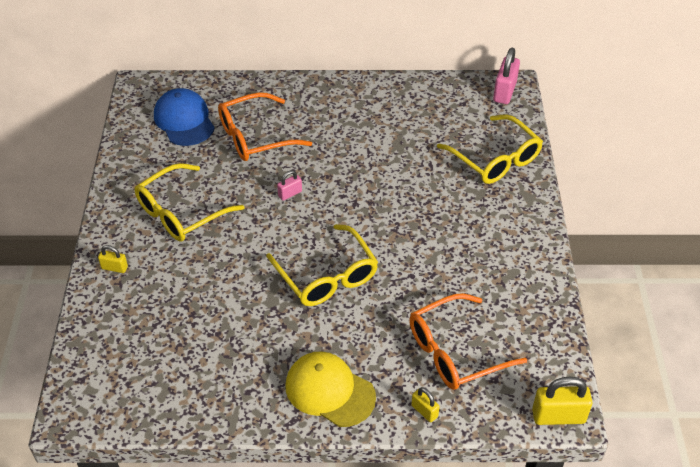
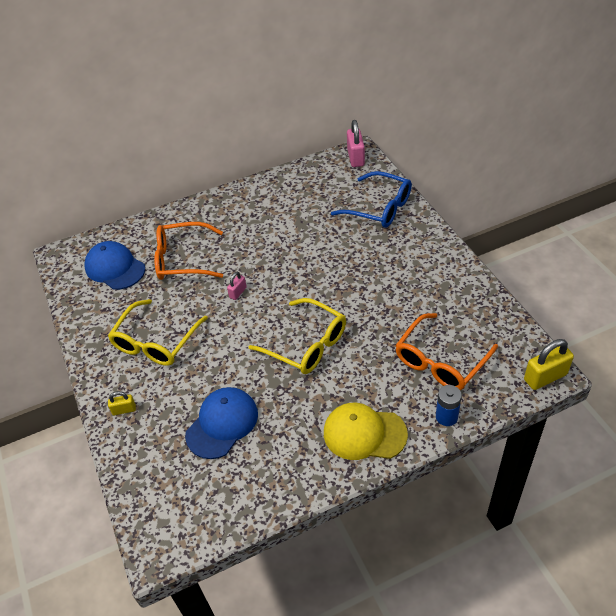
camera: 20 degrees left, 0 degrees up
(197, 321) = (222, 424): none -> blue cap
(254, 137) = (182, 259): orange glasses -> orange glasses turned 45 degrees clockwise
(424, 411) = (446, 417): yellow padlock -> blue battery
(495, 159) = (380, 208): yellow glasses -> blue glasses

